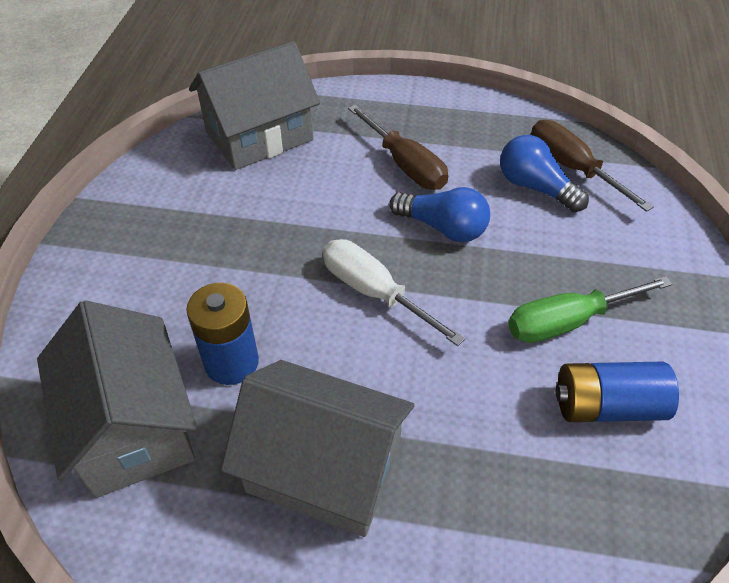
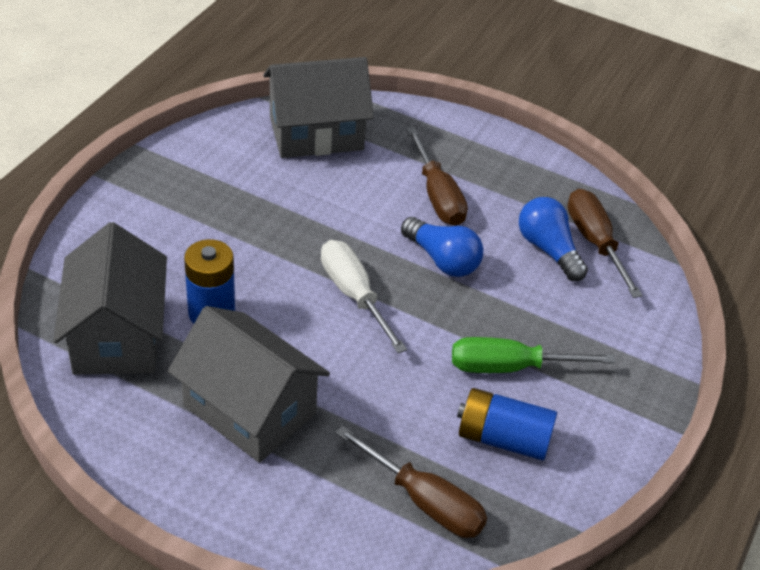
camera: 15 degrees right, 5 degrees down
(569, 516) = (424, 501): none -> brown screwdriver

